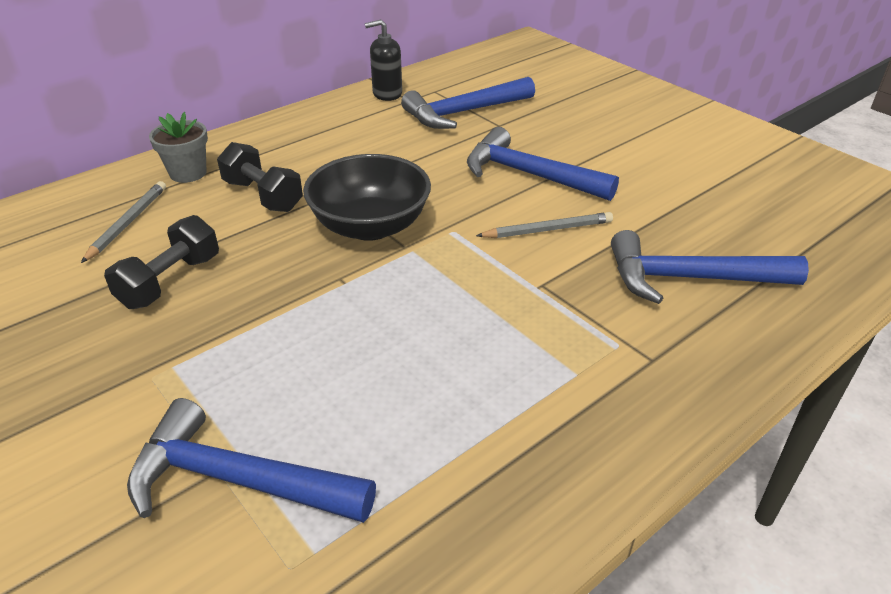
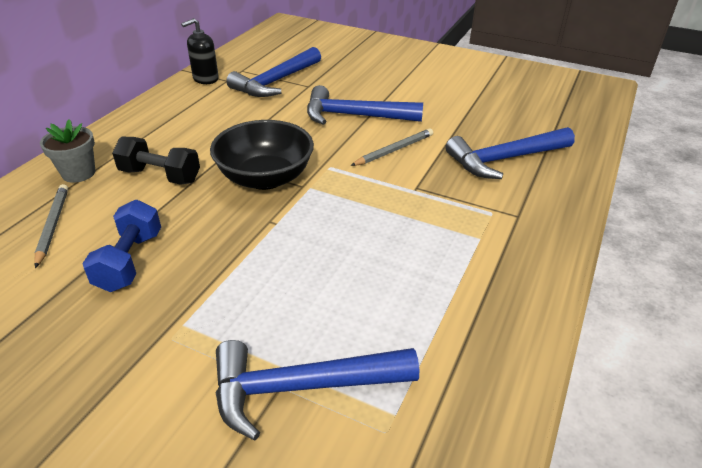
camera: 25 degrees left, 0 degrees up
(170, 281) = (129, 261): black dumbbell -> blue dumbbell

